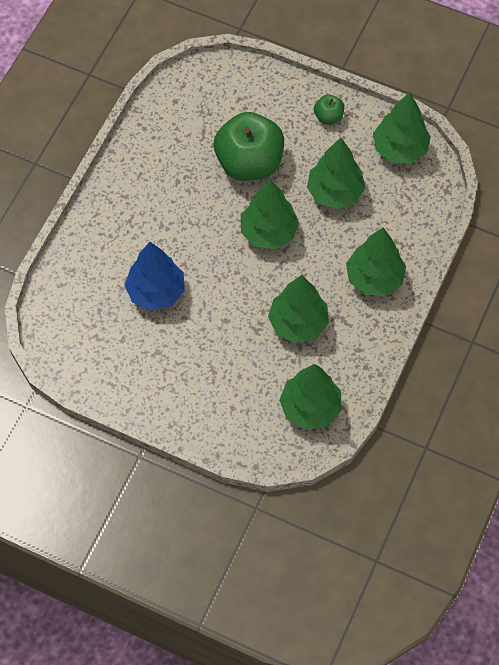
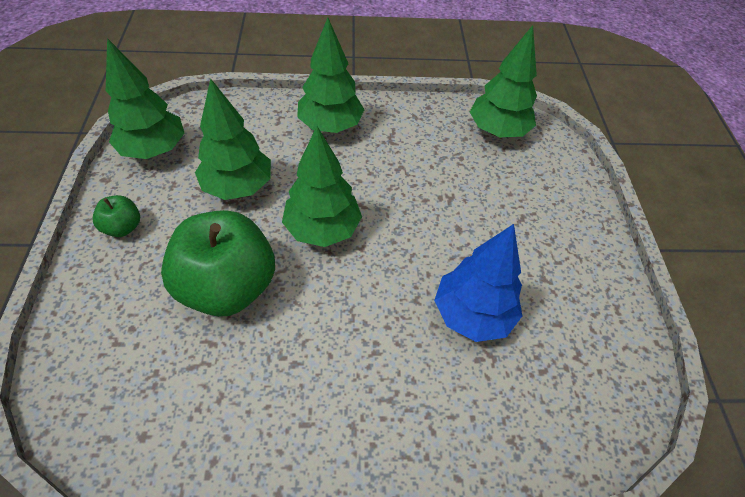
camera: 120 degrees left, 10 degrees down
(298, 323) = (418, 166): green tree -> none

